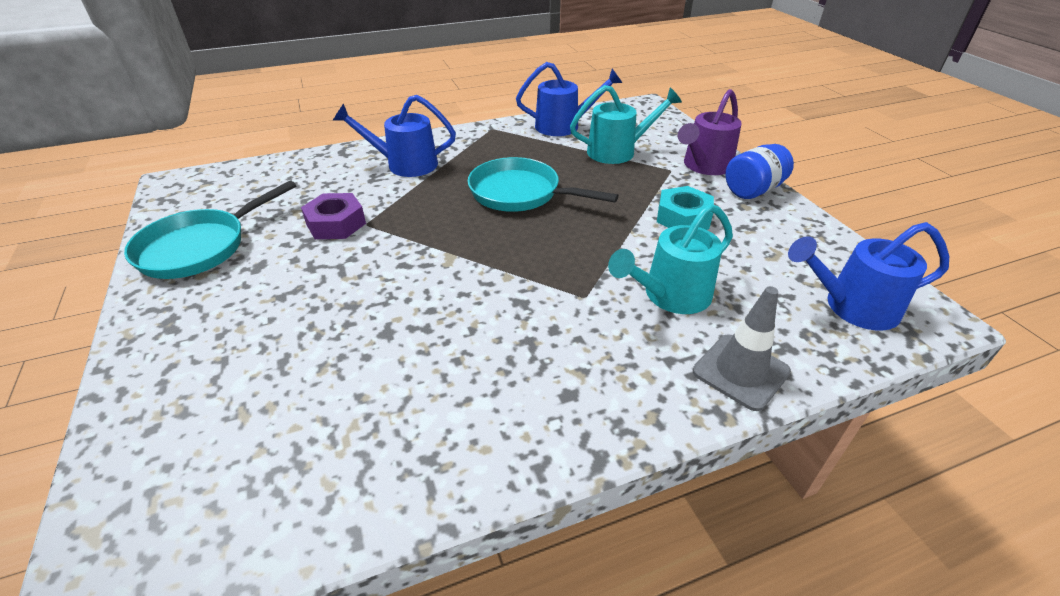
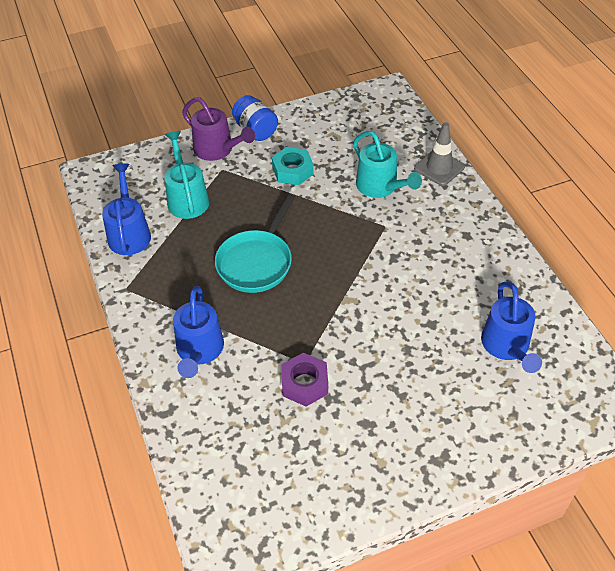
camera: 90 degrees left, 10 degrees up
(199, 247) = (344, 479): turquoise pan -> none
(851, 307) = (383, 116): blue watering can -> blue watering can (507, 347)

